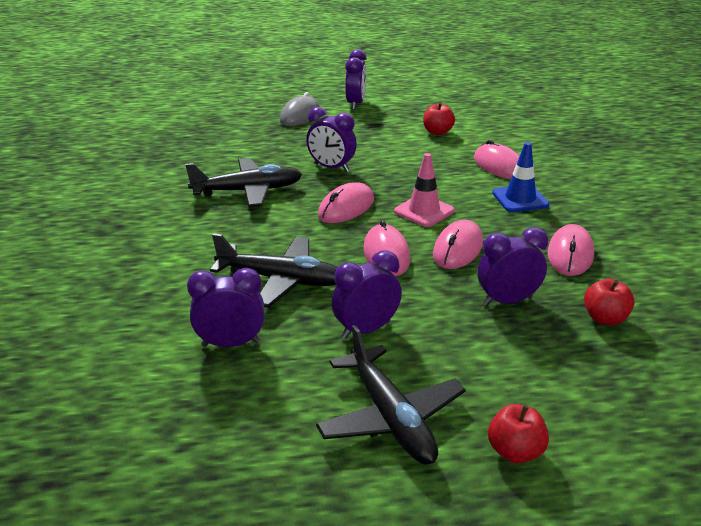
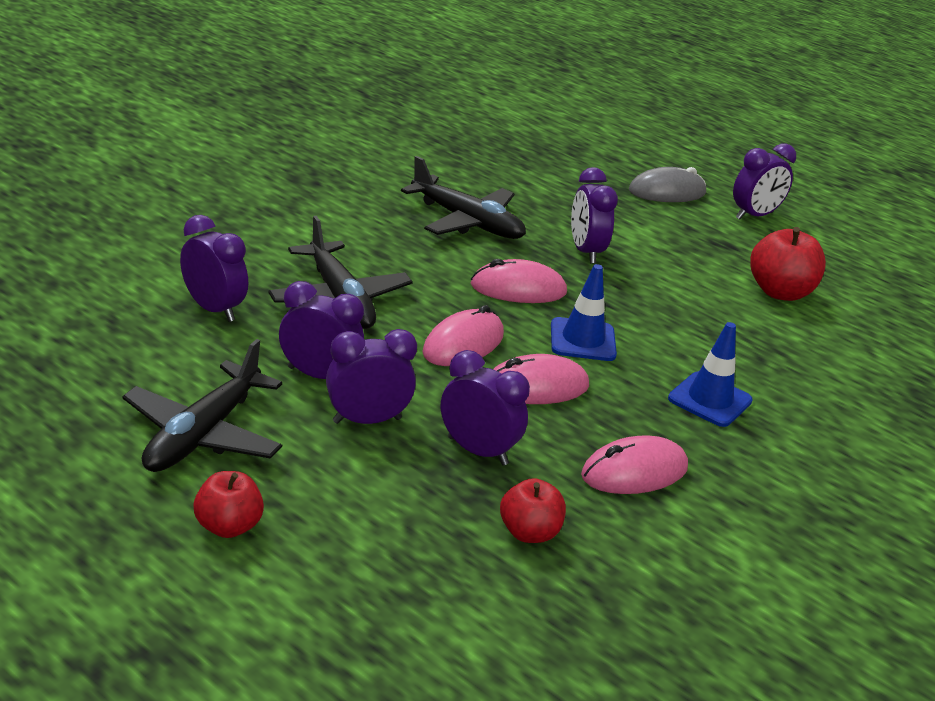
camera: 45 degrees right, 0 degrees up
(424, 211) = (582, 340): pink traffic cone -> blue traffic cone
(437, 132) = (779, 292): red apple -> red apple, size x1.54
(438, 331) = (367, 420): none -> purple clock
(499, 166) = (767, 362): pink mouse -> none

